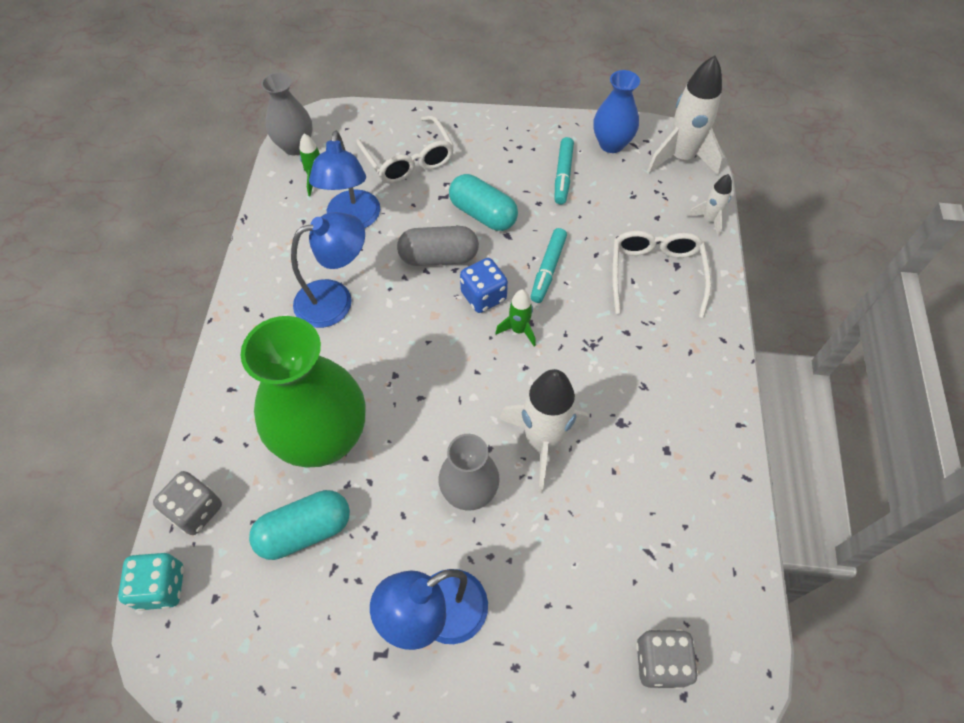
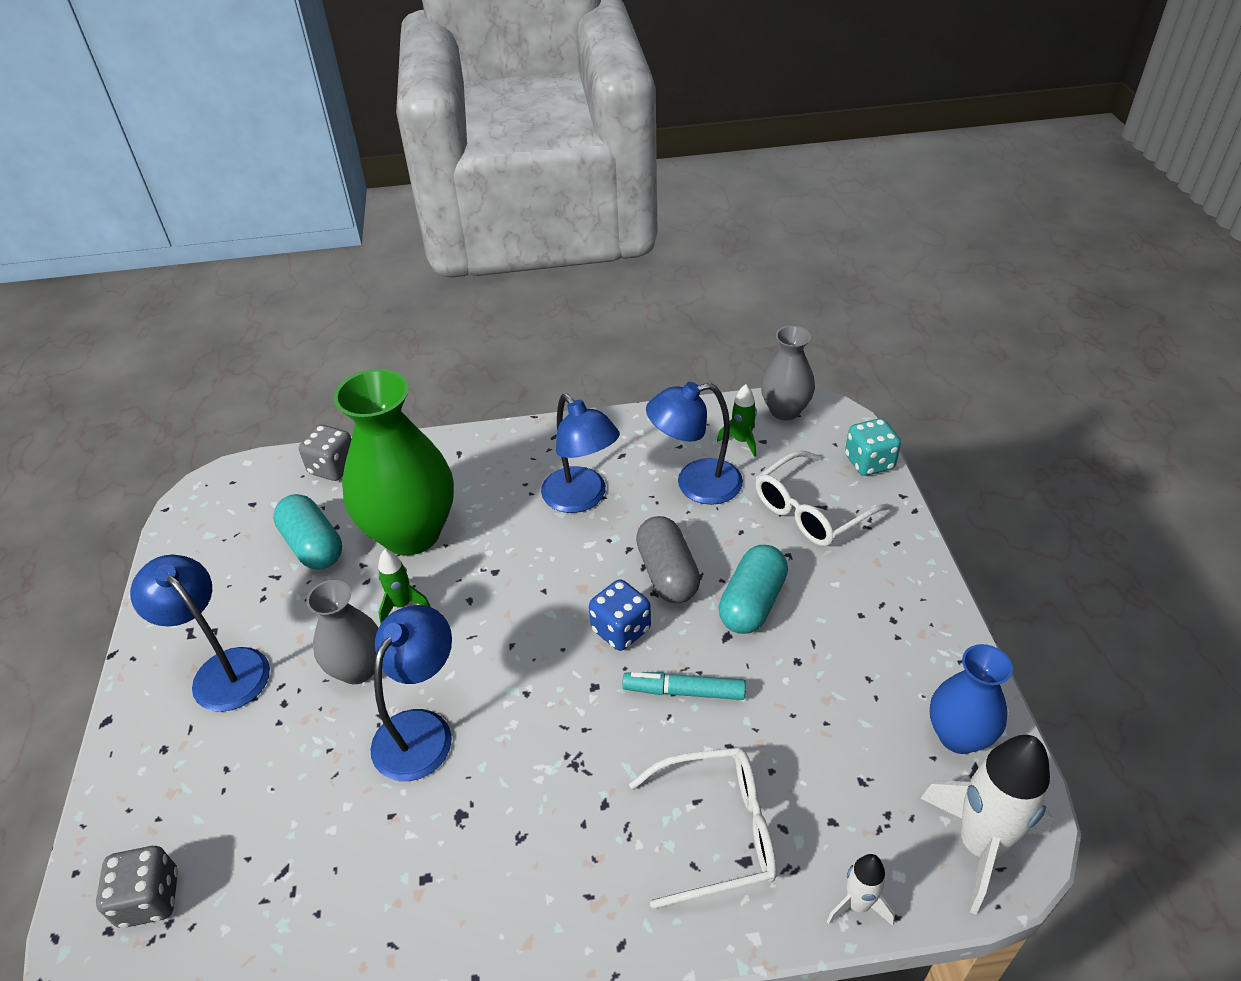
camera: 80 degrees right, 15 degrees down
(161, 587) = (264, 468): turquoise dice -> turquoise dice (869, 462)
(518, 330) = (579, 676): green rocket -> green rocket (402, 605)
(542, 444) = (421, 730): white rocket -> blue lamp
(563, 175) = (861, 681): turquoise marker -> none

